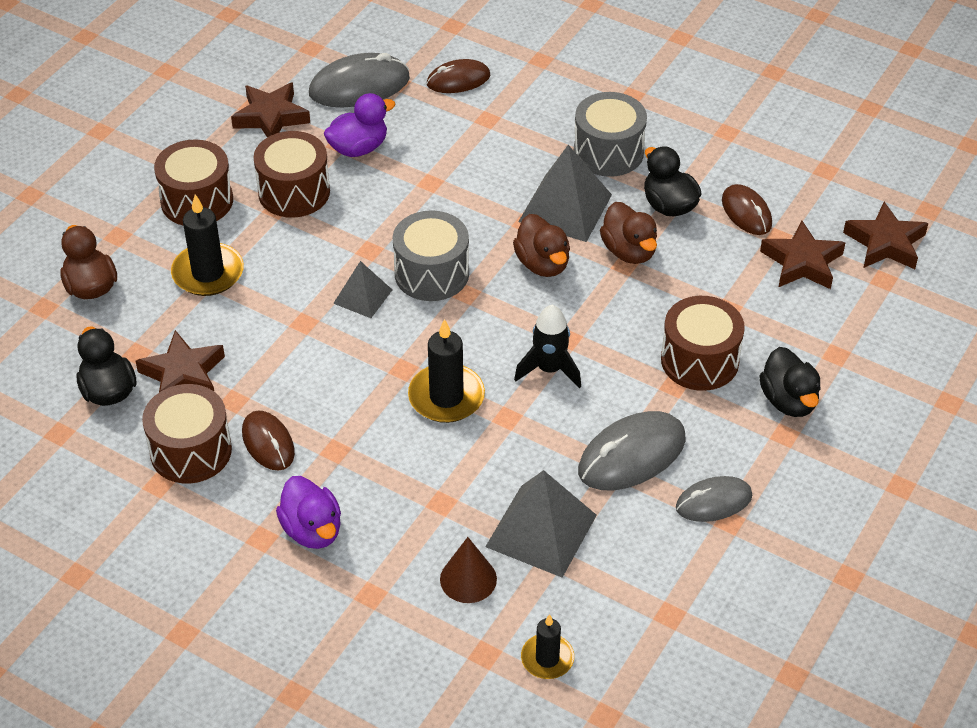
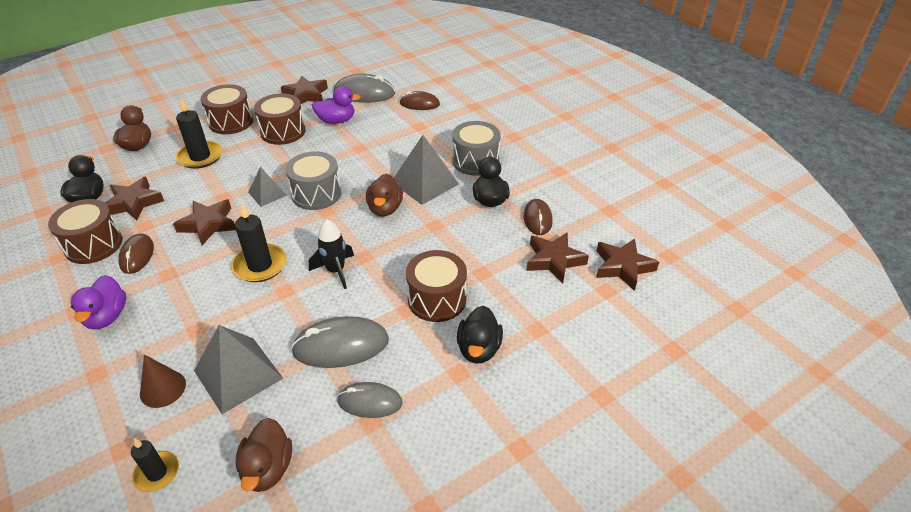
camera: 25 degrees right, 5 degrees down
(323, 368) = (208, 225): none -> brown star
(629, 251) = (444, 218): brown duck -> brown duck (267, 469)

